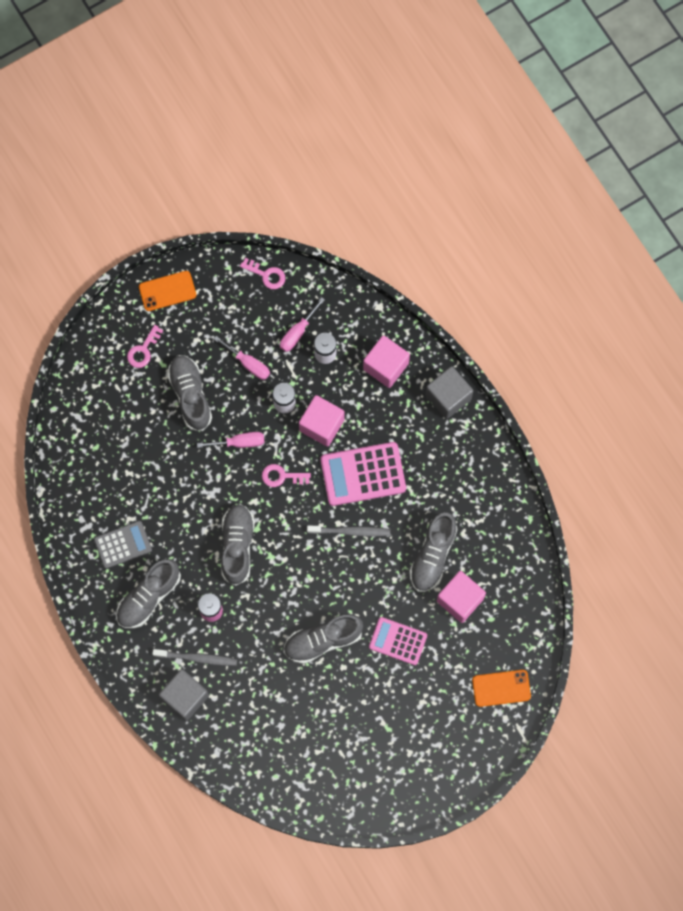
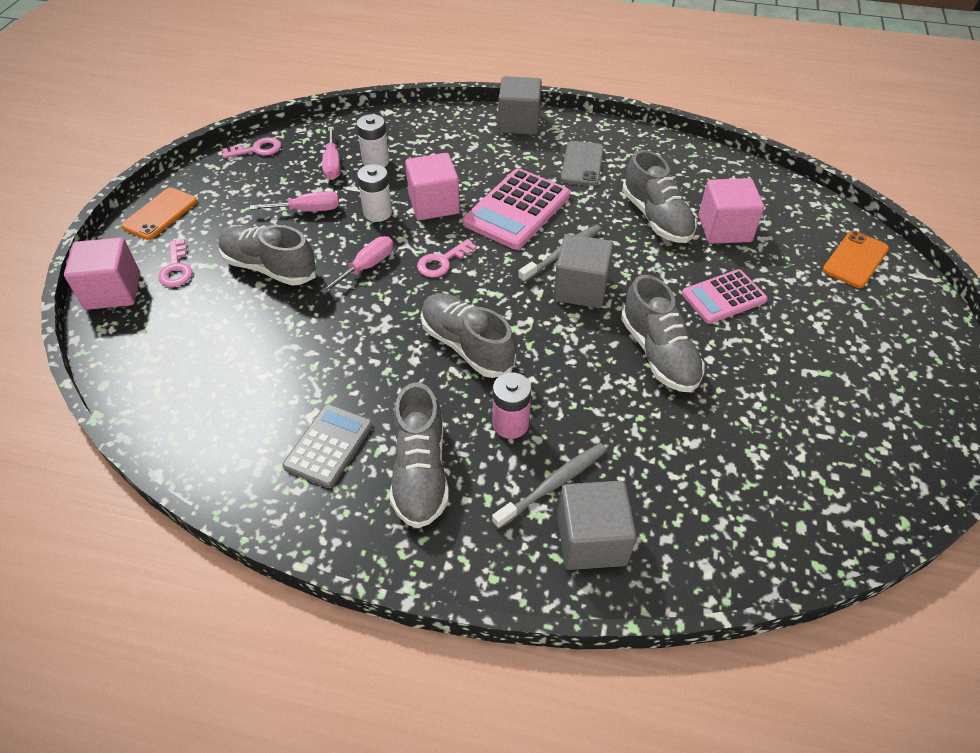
camera: 45 degrees left, 25 degrees down
(323, 640) = (659, 353): grey shoe -> grey shoe turned 45 degrees counterclockwise
(332, 564) = (580, 289): none -> grey cube
(386, 366) = (441, 137): pink cube -> pink cube (113, 291)
(443, 472) = (582, 164): none -> grey phone

